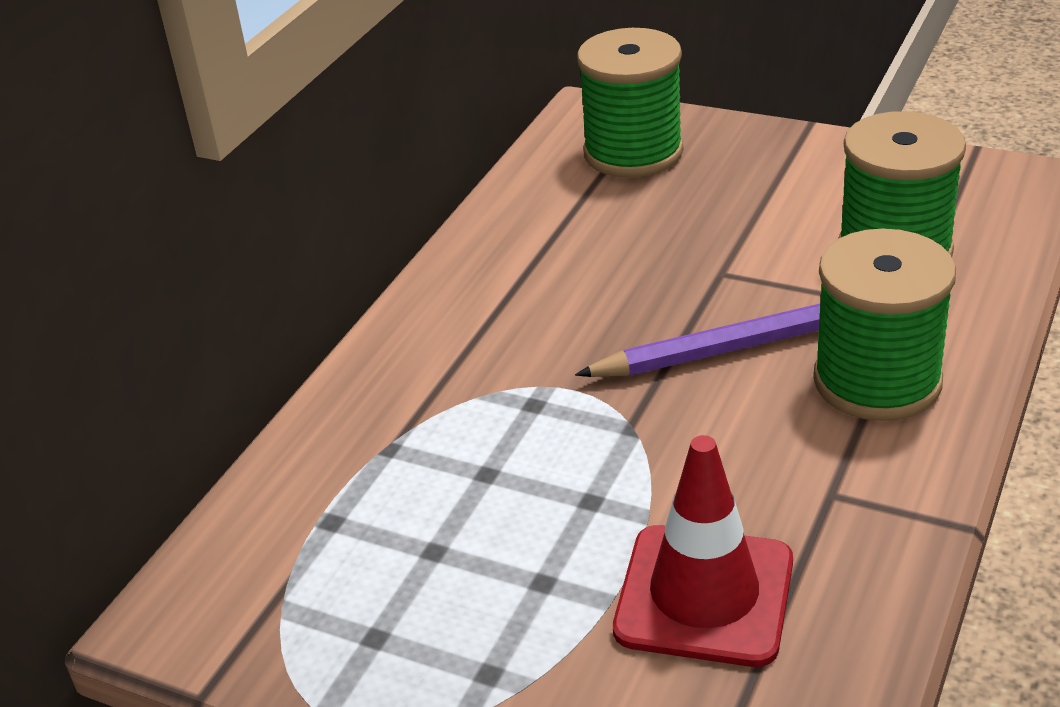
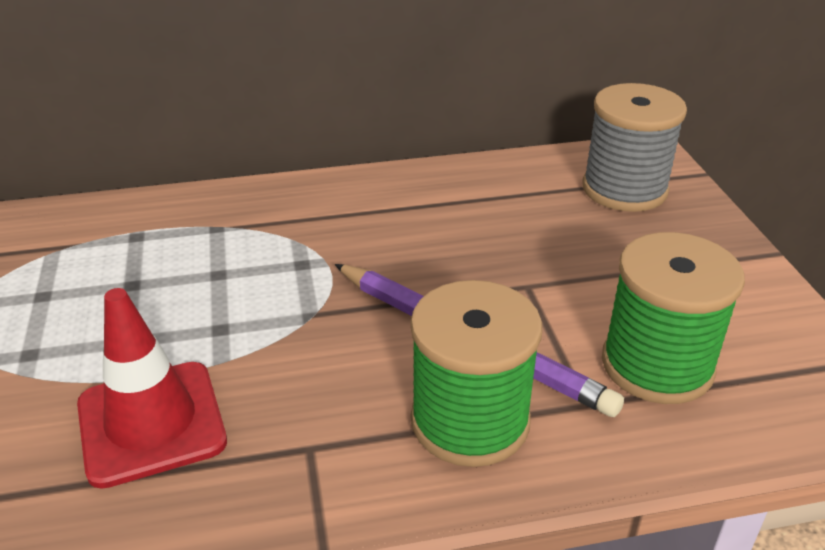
camera: 50 degrees right, 0 degrees up
(633, 152) = (624, 189): green spool -> grey spool

